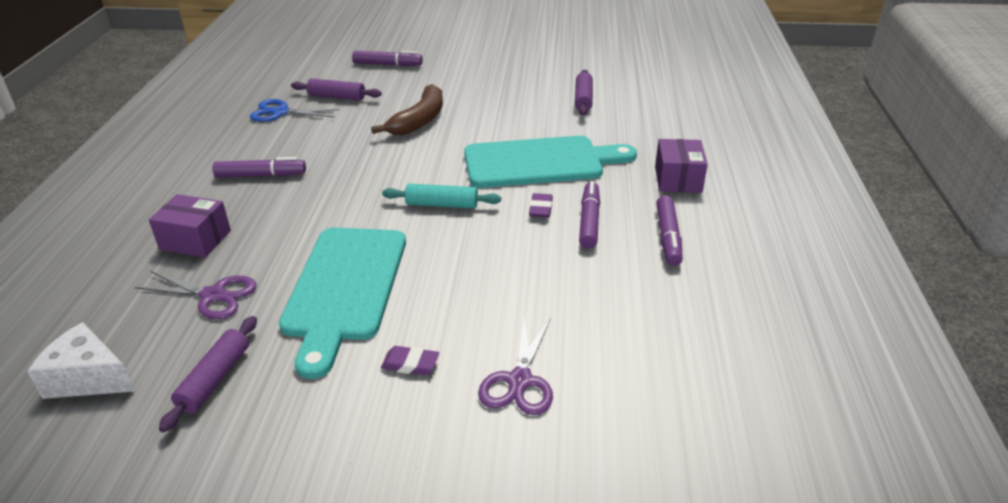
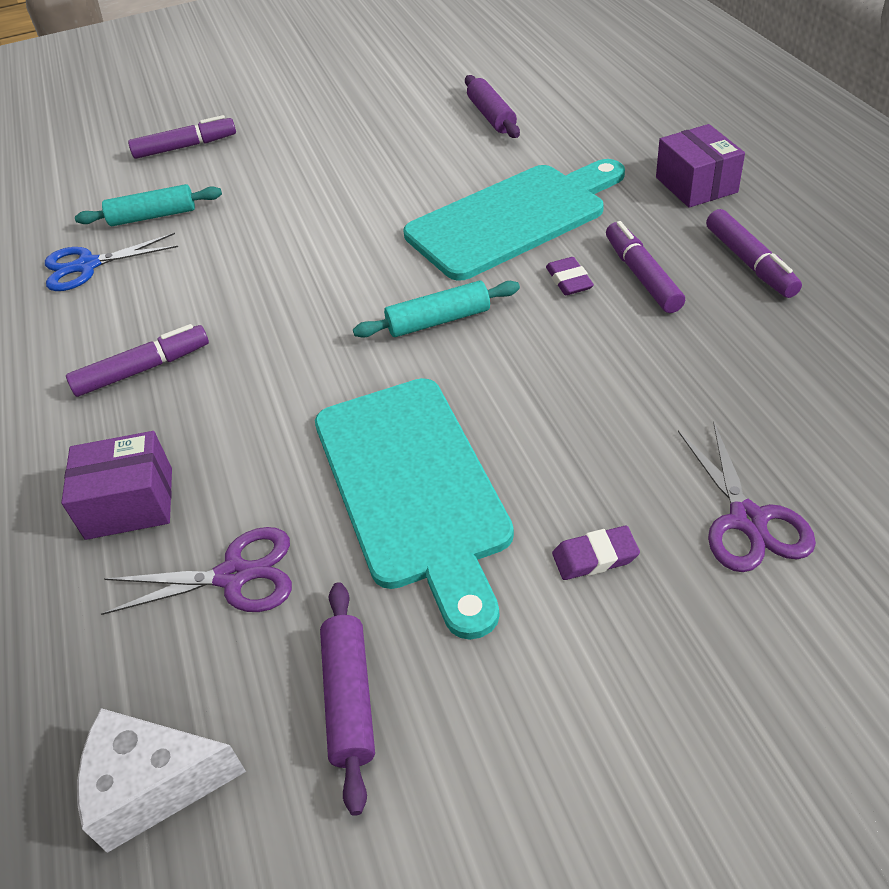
camera: 20 degrees left, 10 degrees up
(337, 97) = (153, 216): purple rolling pin -> turquoise rolling pin
(419, 120) = (302, 212): brown banana -> none

